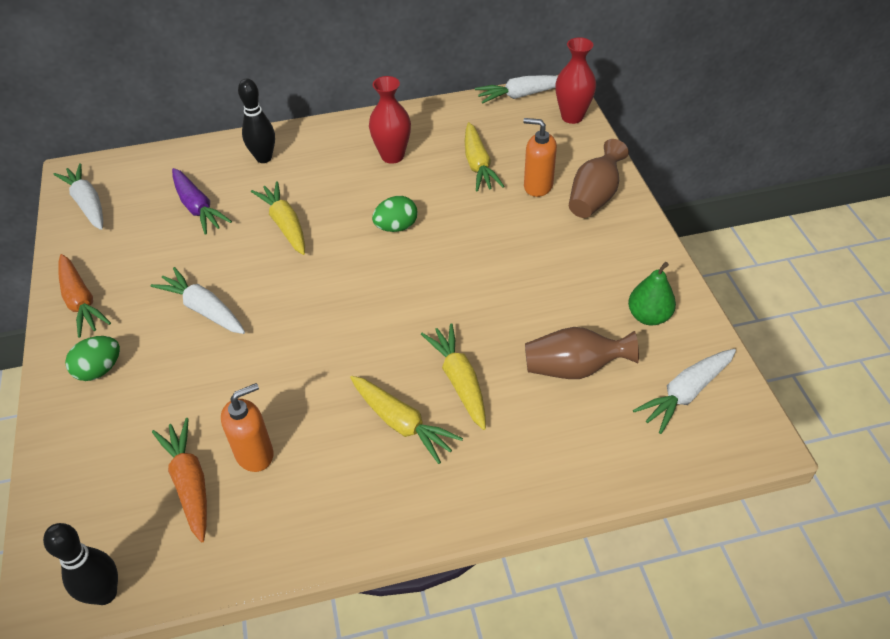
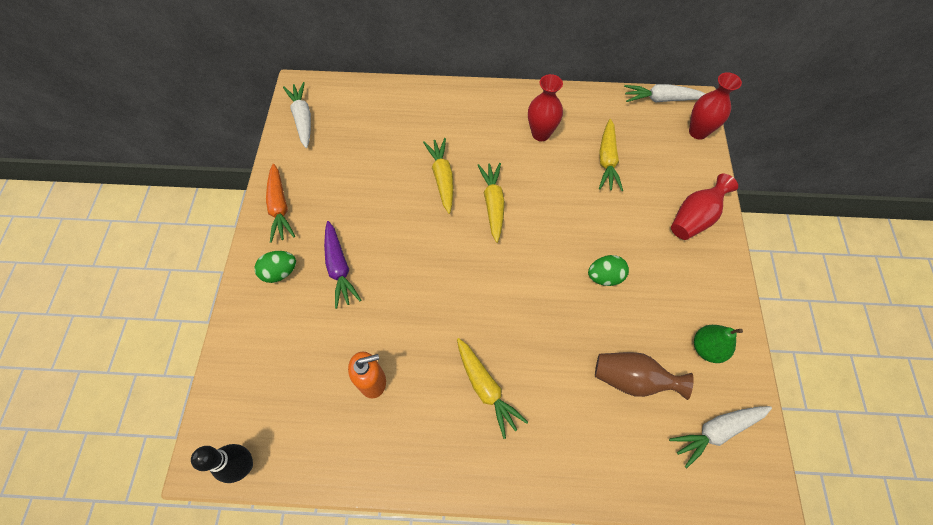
camera: 15 degrees right, 15 degrees up
(190, 483) = (321, 391): orange carrot -> none
(197, 208) = (381, 144): purple carrot -> purple carrot (339, 268)
(204, 309) = (365, 240): white carrot -> none
(264, 158) = (441, 110): black bowling pin -> none
(396, 227) = (526, 204): green egg -> green egg (604, 277)
(459, 381) = (539, 363): yellow carrot -> yellow carrot (493, 204)
(537, 186) = (650, 194): orange soap dispenser -> none
(594, 197) = (694, 218): brown vase -> red vase

